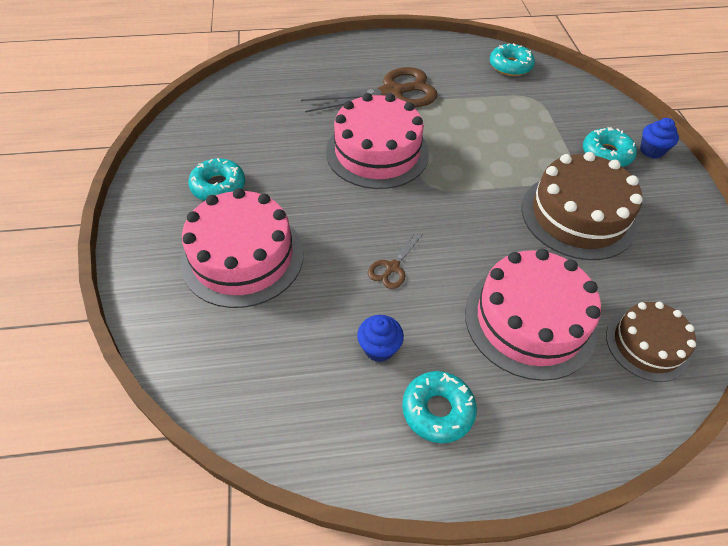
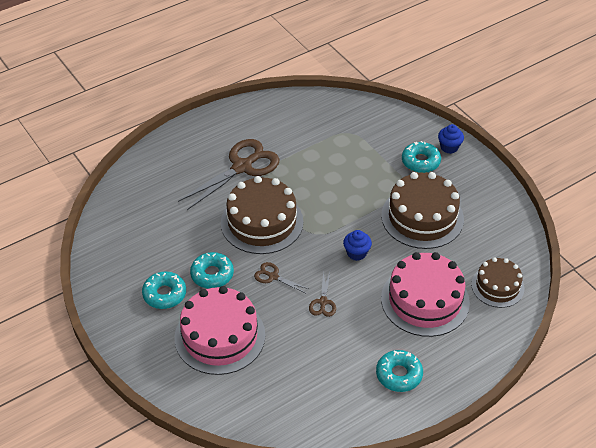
camera: 25 degrees left, 5 degrees down
(351, 214) = (273, 276): none -> brown scissors
(377, 152) = (262, 222): pink cake -> brown cake
(379, 348) = (345, 355): blue cupcake -> blue cupcake (356, 253)
(510, 66) = (318, 109): turquoise donut -> turquoise donut (212, 274)

